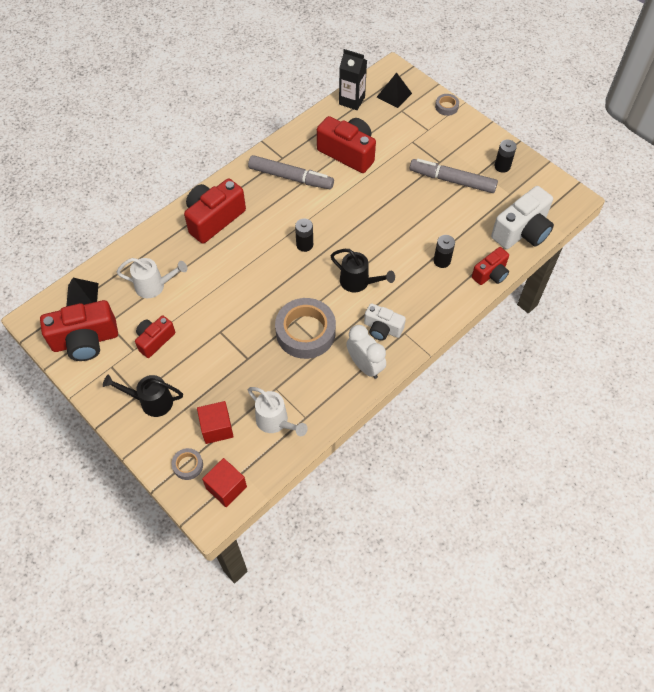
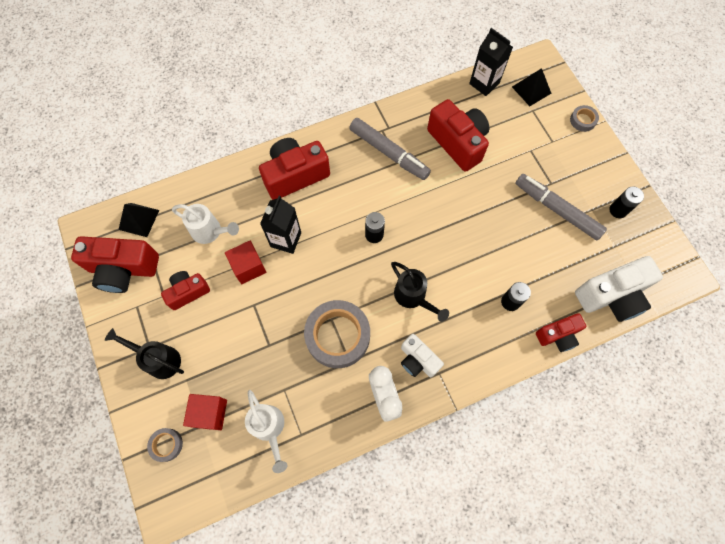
camera: 20 degrees right, 10 degrees up
(226, 487) = (193, 484): red cube -> red cube (248, 267)
(227, 272) = (286, 239): none -> black carton

